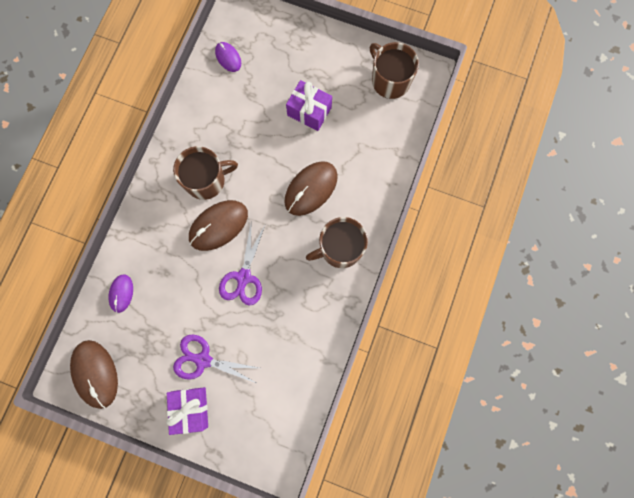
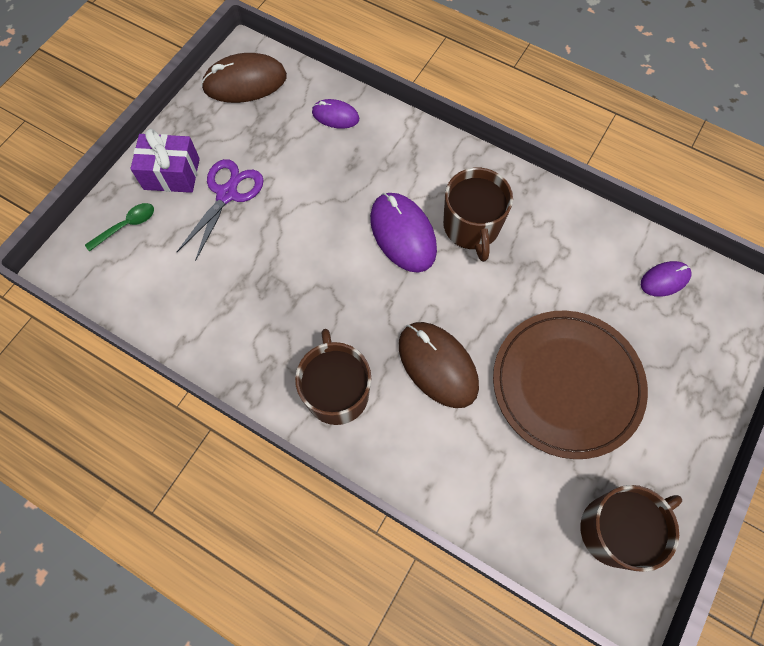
camera: 100 degrees right, 10 degrees down
(218, 225) = (403, 234): brown mouse -> purple mouse
(241, 430) = (126, 226): none -> green spoon
(244, 277) = (324, 255): purple scissors -> none
(309, 111) = (567, 384): purple gift -> brown plate

